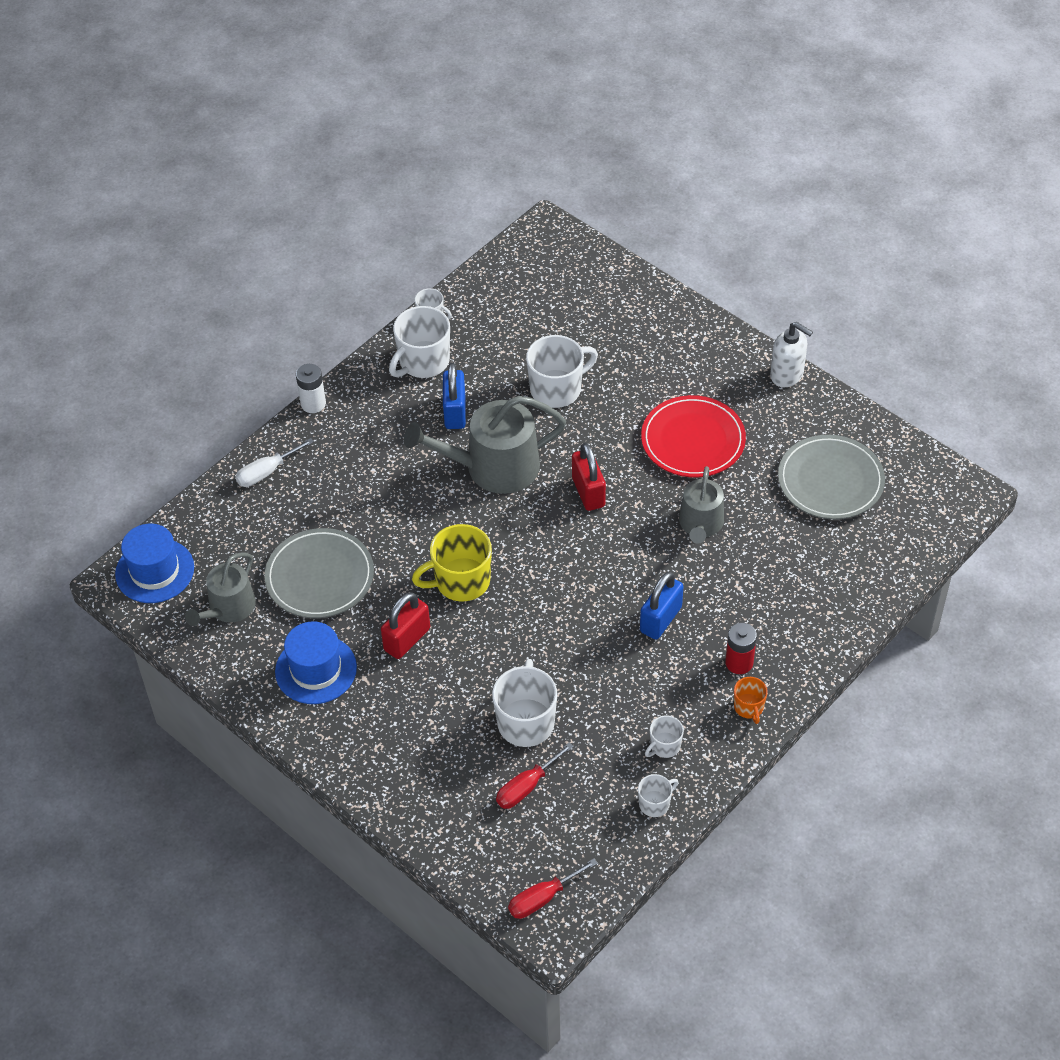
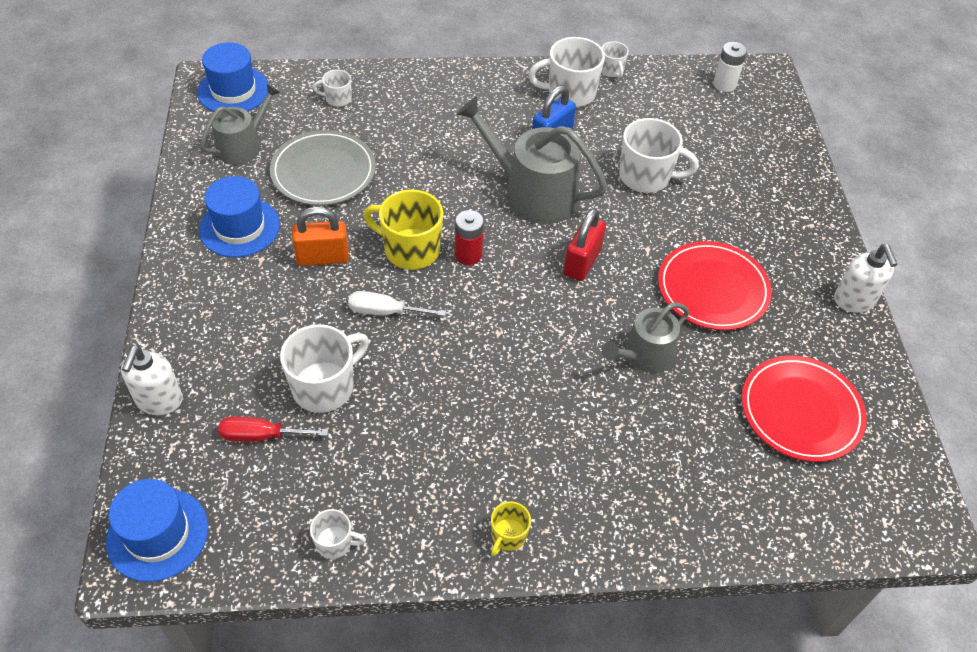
camera: 40 degrees right, 0 degrees up
(228, 608) = (243, 146): grey watering can -> grey watering can turned 150 degrees clockwise
(266, 472) = (378, 85): white screwdriver -> white screwdriver (385, 311)
(313, 404) = (463, 67): white battery -> white battery (724, 84)
(407, 639) = (323, 257): red padlock -> orange padlock
(429, 827) = (159, 401): none -> white soap dispenser
(542, 898) = (157, 534): red screwdriver -> blue hat
(660, 619) = (522, 400): blue padlock -> none
(664, 746) = (401, 503): white mug -> white mug (337, 99)
(739, 663) = (544, 491): red battery -> red battery (468, 255)
(749, 707) = (508, 536): orange mug -> yellow mug
(830, 480) = (801, 411): grey plate -> red plate

